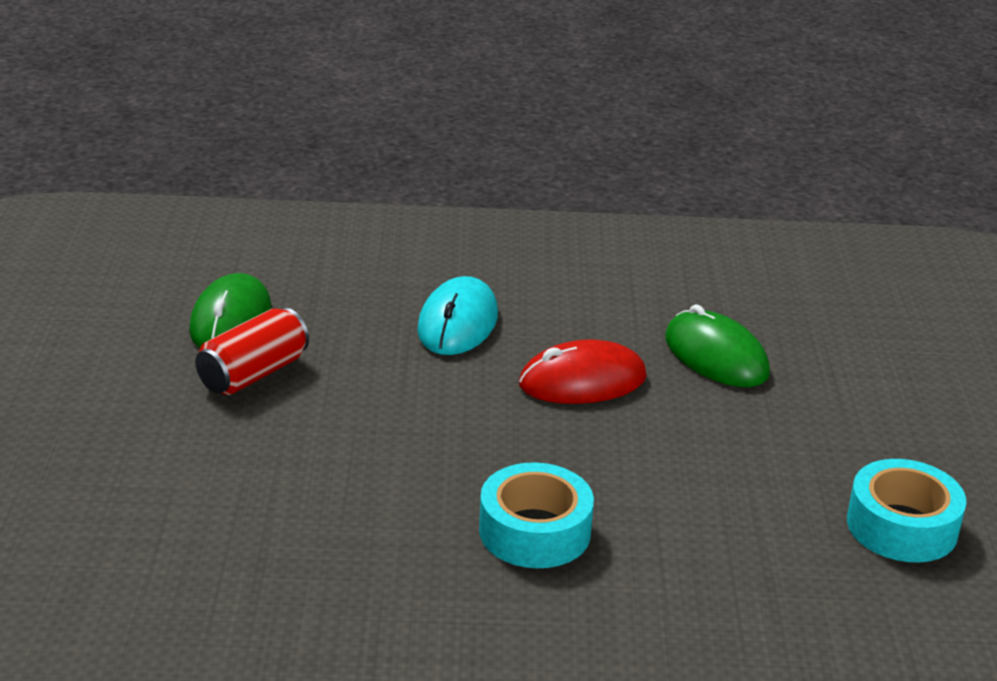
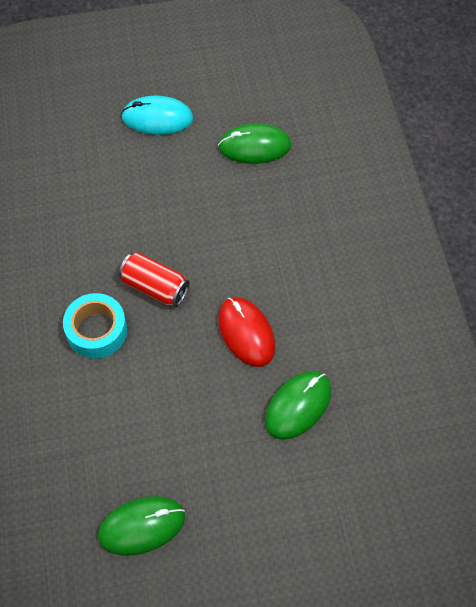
camera: 80 degrees right, 30 degrees up
(253, 374) = (205, 171): red can -> red can (155, 287)
(458, 323) = (289, 256): turquoise mouse -> turquoise mouse (157, 118)
(902, 526) = (141, 526): turquoise tape -> green mouse

